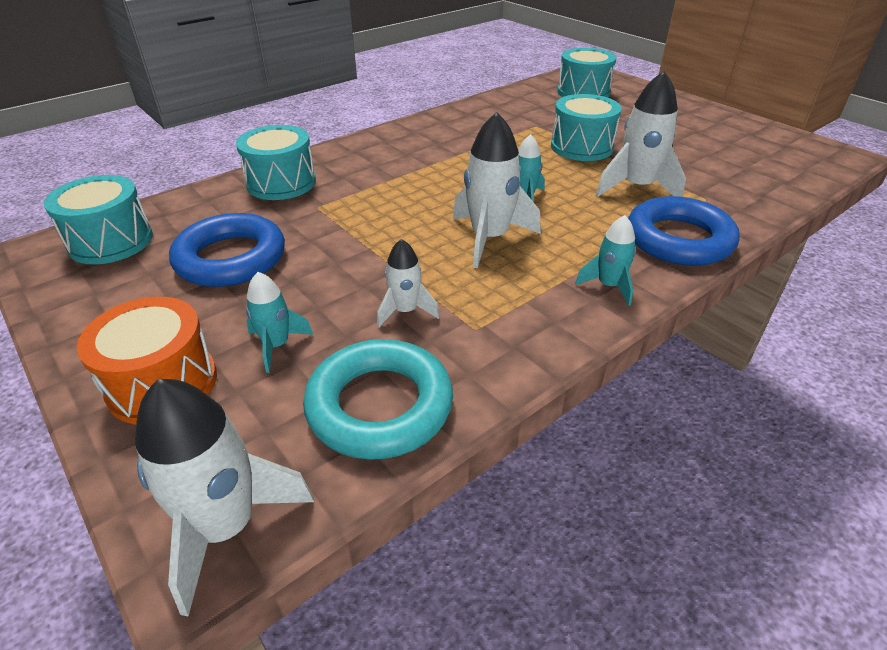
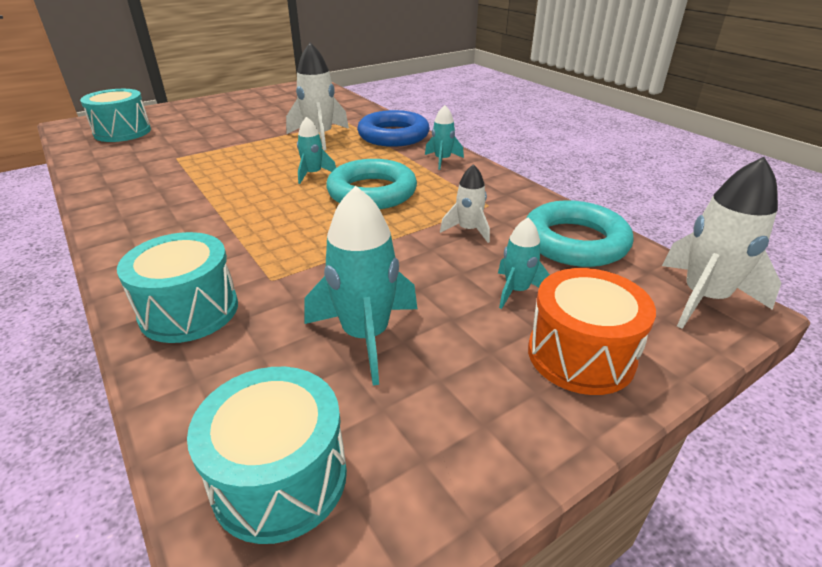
camera: 85 degrees left, 5 degrees down
(231, 258) = (365, 336): blue ring -> turquoise rocket
(489, 238) = (372, 192): white rocket -> turquoise ring
(581, 147) = (238, 145): turquoise drum -> none

